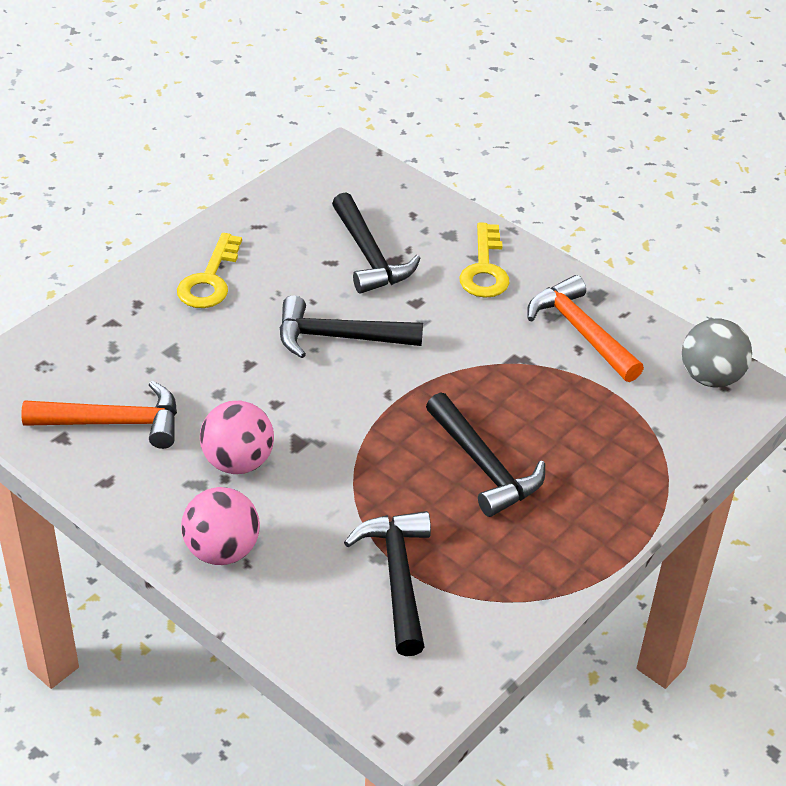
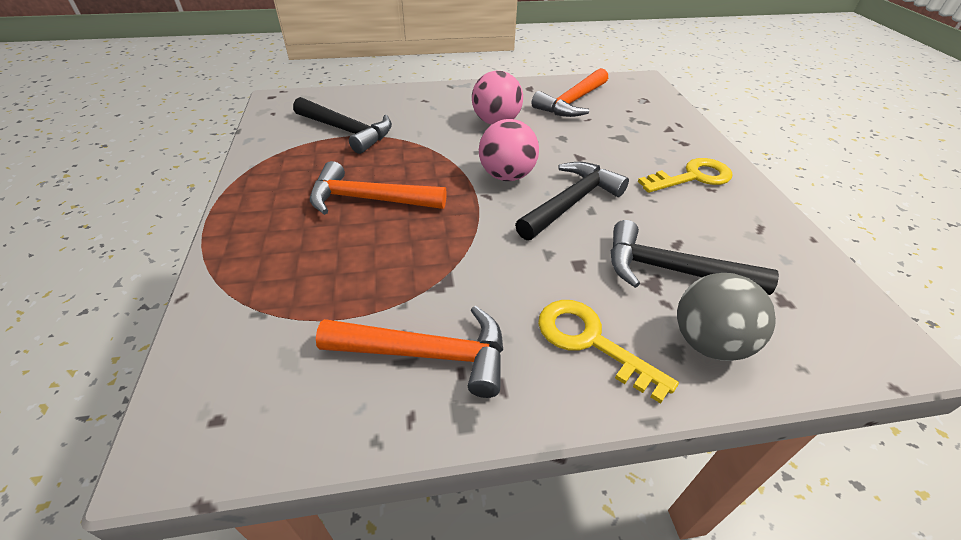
camera: 130 degrees right, 0 degrees up
(209, 280) = (692, 177): yellow key -> yellow key turned 105 degrees clockwise
(222, 550) = (441, 97): pink ball -> pink ball (507, 176)
(484, 466) = (369, 199): black hammer -> orange hammer
(710, 377) = (241, 418): grey ball -> grey ball (708, 342)

